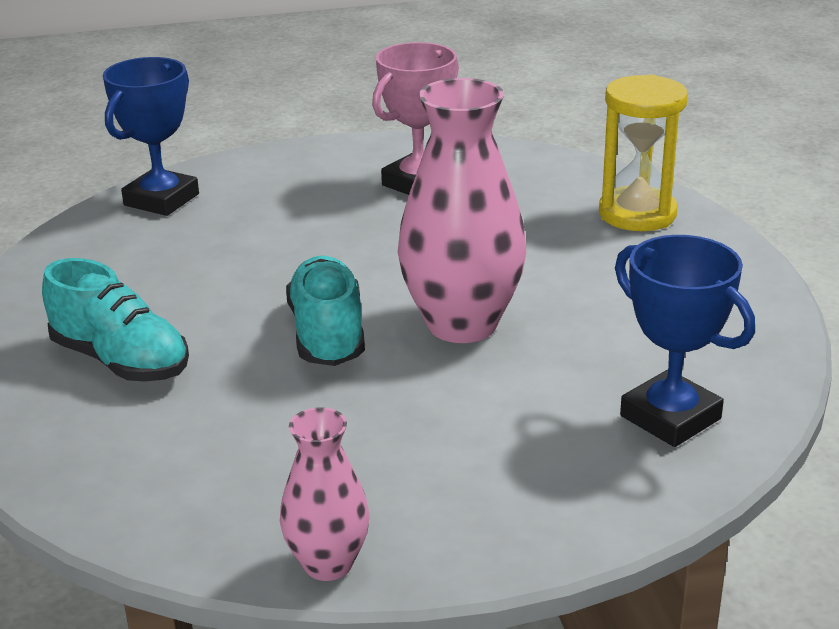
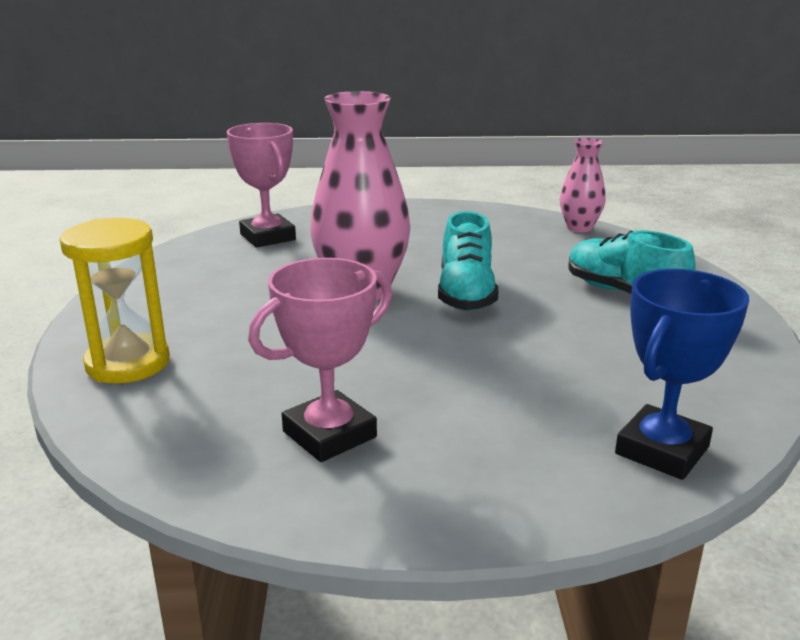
camera: 170 degrees left, 5 degrees down
(328, 564) = (477, 209): pink vase -> pink vase (579, 228)
(670, 417) = (267, 237): blue trophy -> pink trophy

